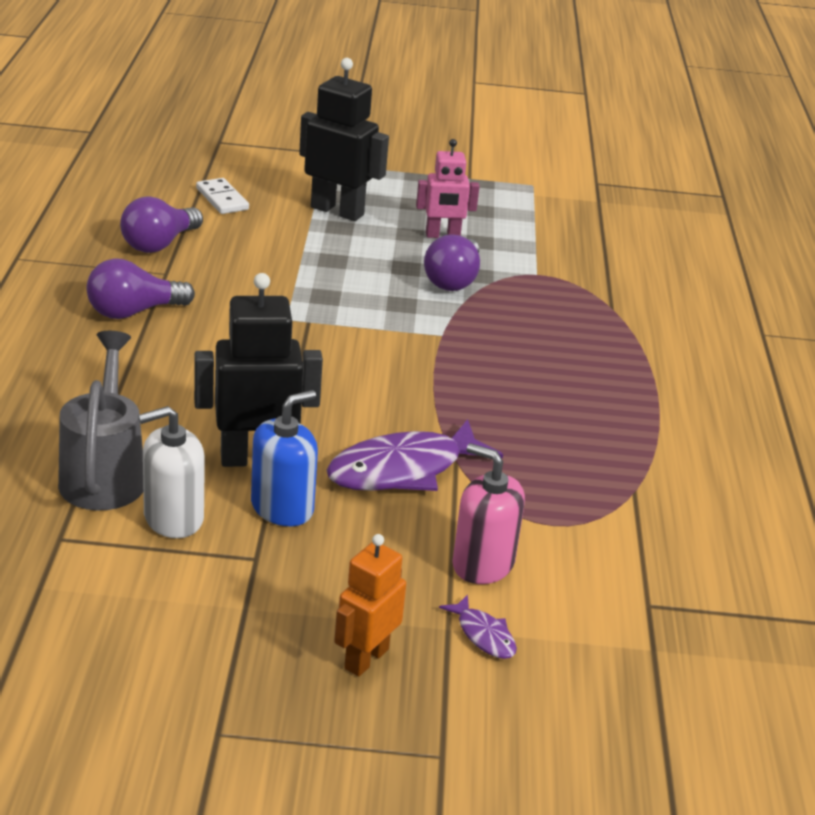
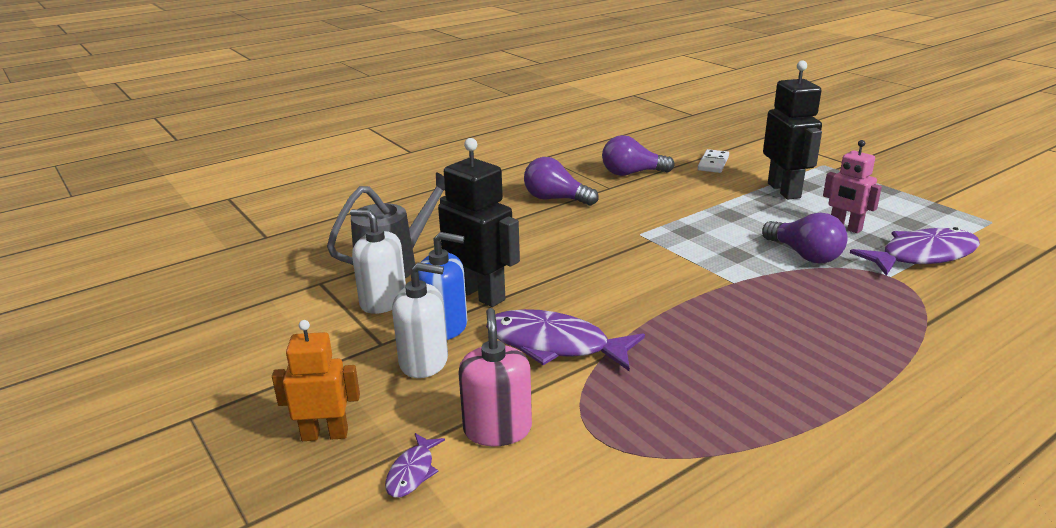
camera: 55 degrees right, 5 degrees down
(326, 549) = (424, 362): none -> white soap dispenser
(453, 280) = (804, 255): purple light bulb -> purple light bulb turned 105 degrees counterclockwise
(532, 243) = (922, 256): none -> purple fish

